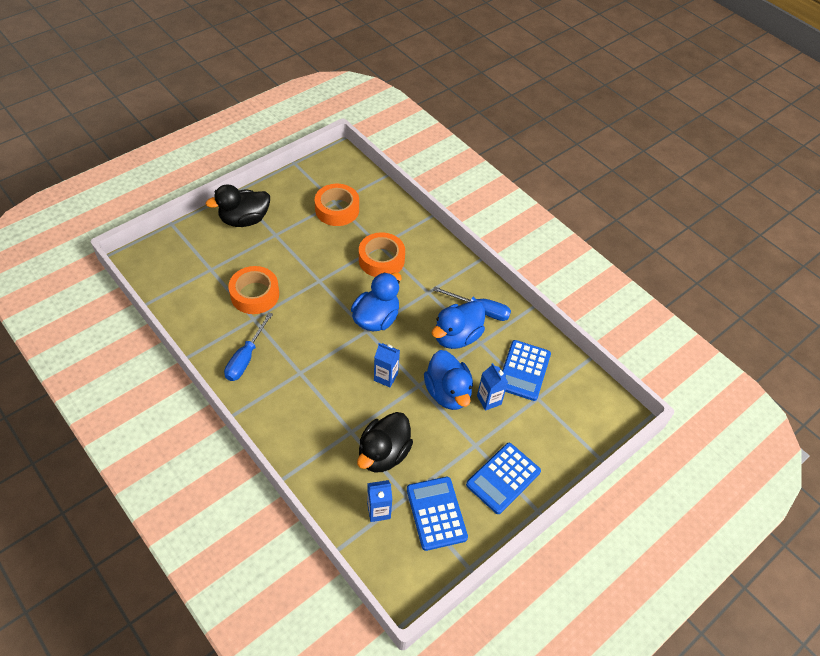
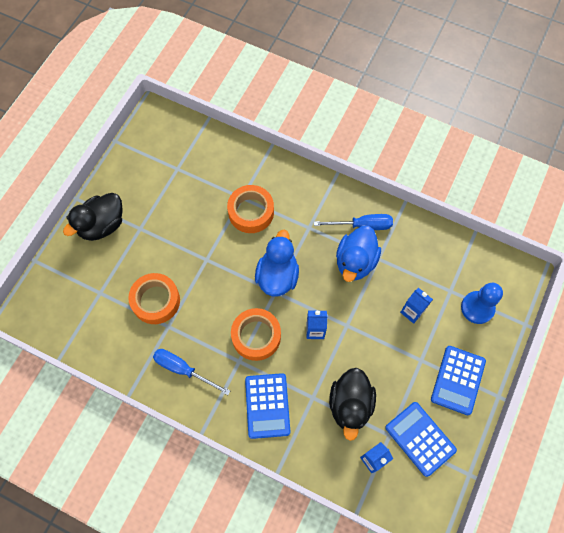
camera: 20 degrees left, 15 degrees up
(245, 358) = (183, 369): blue screwdriver -> blue screwdriver turned 120 degrees clockwise
(337, 209) = (183, 176): orange tape -> orange tape (256, 336)
(448, 392) = (375, 321): blue duck -> none
(524, 370) = (427, 269): blue calculator -> blue calculator (267, 405)
(557, 423) = (477, 308): none -> blue pawn

